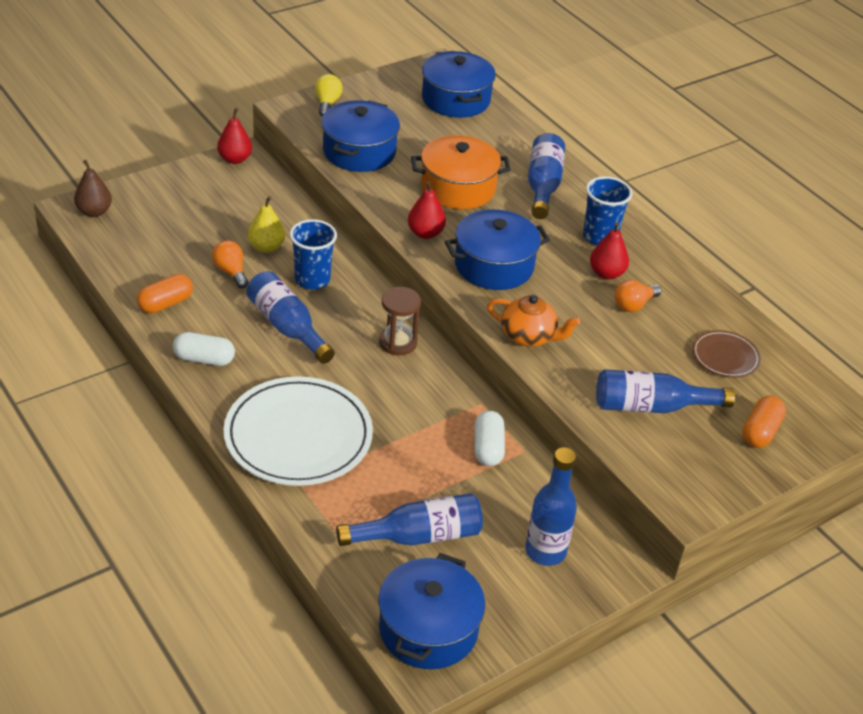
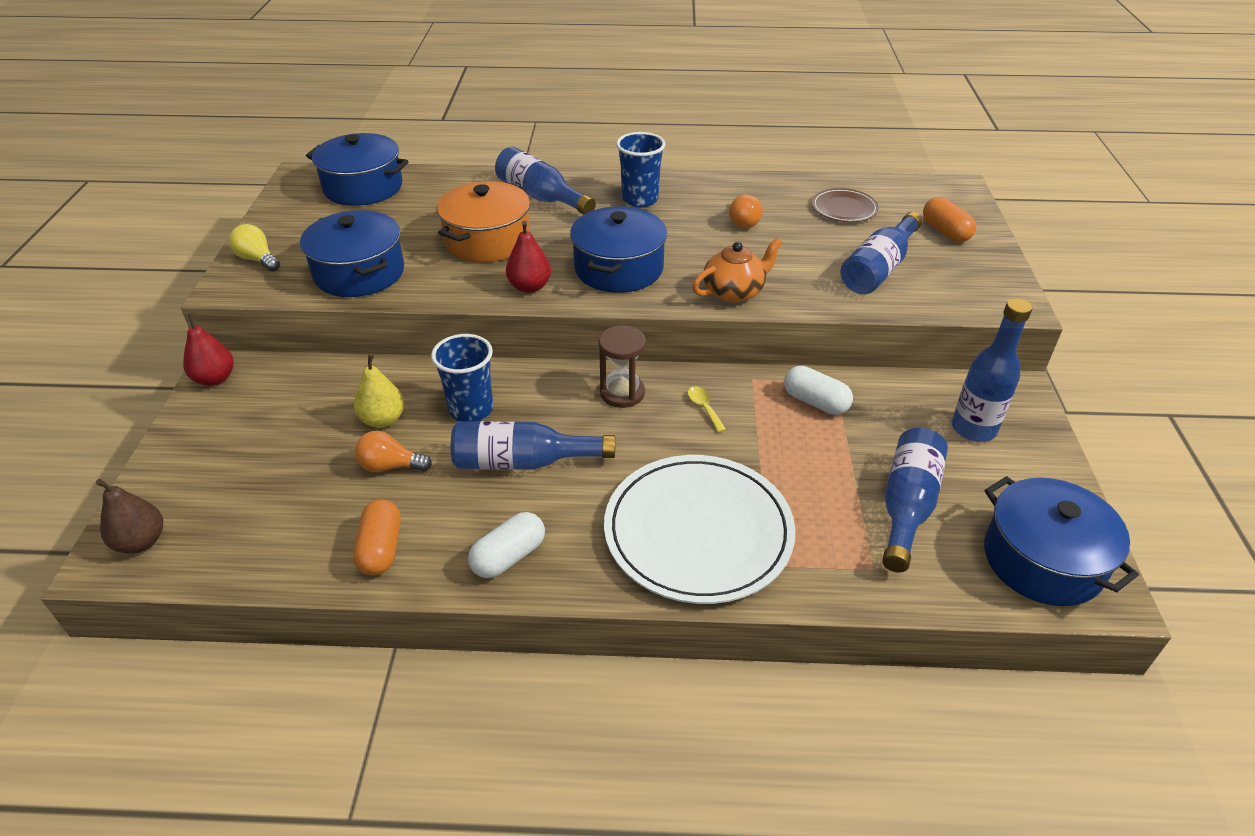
camera: 50 degrees left, 0 degrees up
(422, 390) = (704, 408): none -> yellow spoon
(606, 273) = (690, 217): red pear -> none

